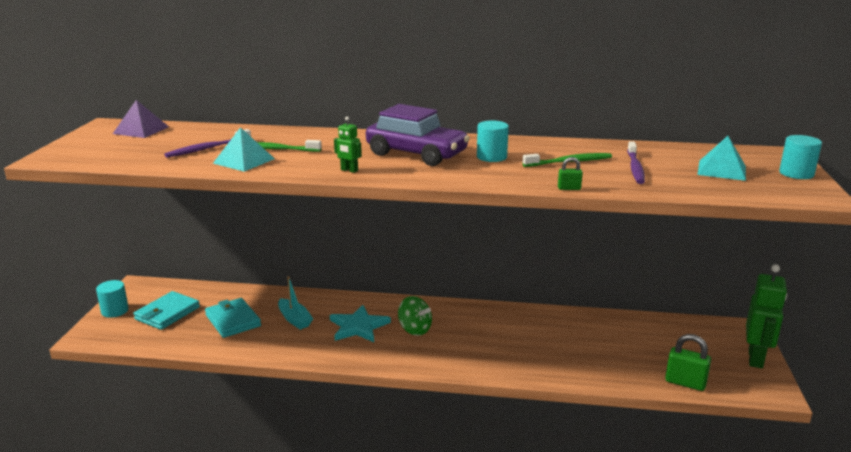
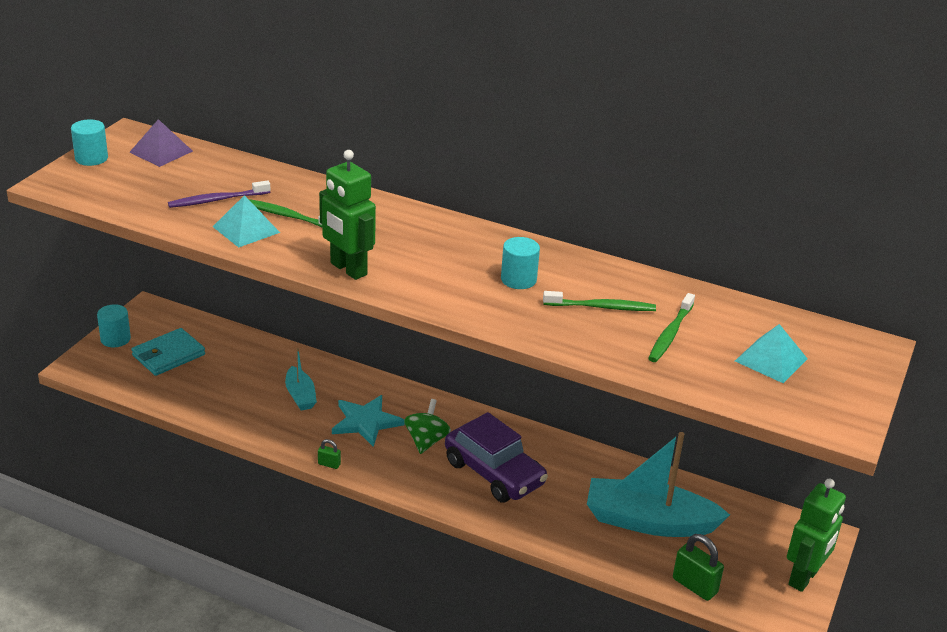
camera: 15 degrees right, 10 degrees up
(233, 320) = (233, 381): turquoise wallet -> none
(349, 170) = (348, 269): green robot -> green robot, size x2.11
(414, 329) = (426, 441): green spinning top -> green spinning top turned 135 degrees counterclockwise
(416, 154) = (437, 257): purple car -> purple car (494, 473)
(569, 188) = (567, 351): green padlock -> green padlock (329, 464)
(619, 347) = (649, 521): none -> turquoise boat
(635, 168) = (670, 334): purple toothbrush -> green toothbrush
(796, 173) = (856, 385): turquoise cylinder -> turquoise cylinder (91, 158)

